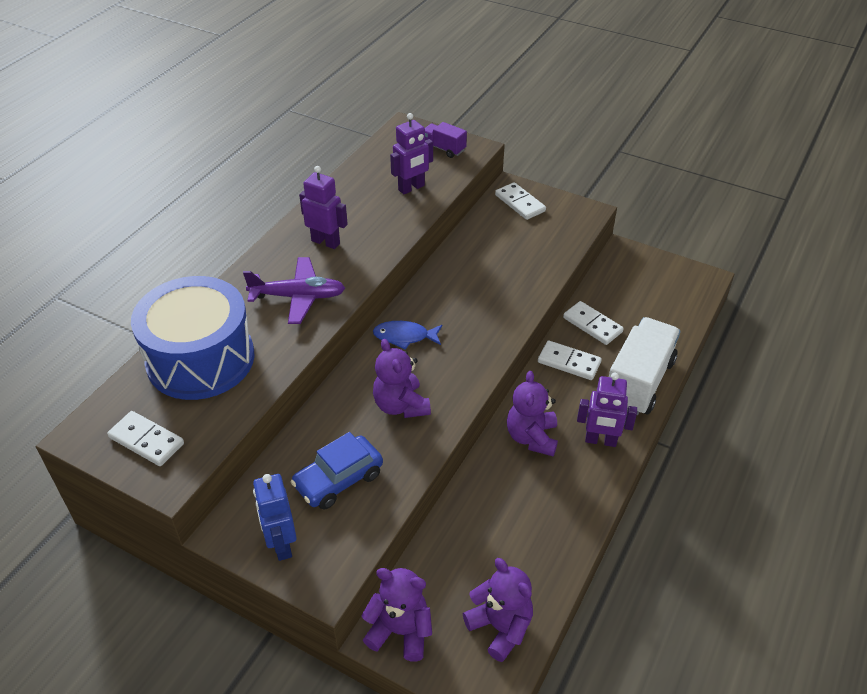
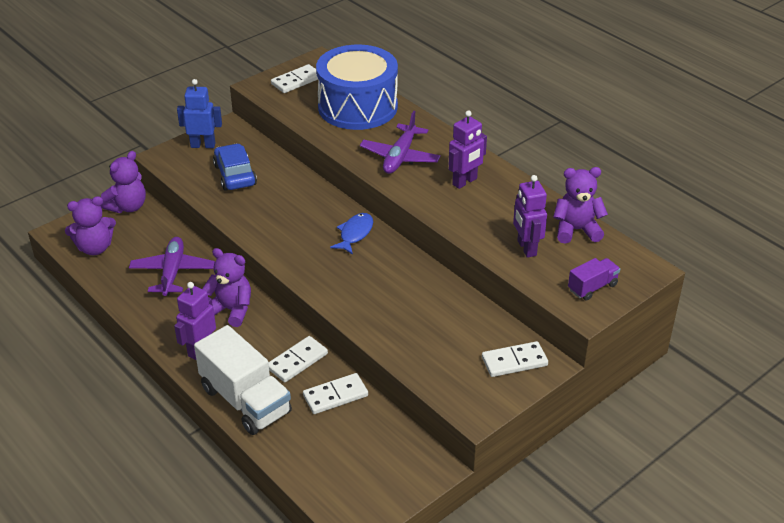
camera: 110 degrees right, 5 degrees down
(401, 405) = (281, 216): purple teddy bear -> purple teddy bear (576, 230)
(502, 517) = (172, 272): none -> purple plane

